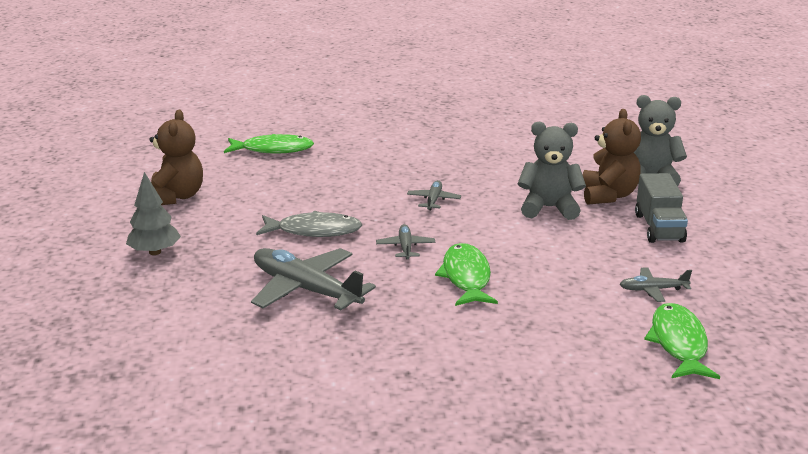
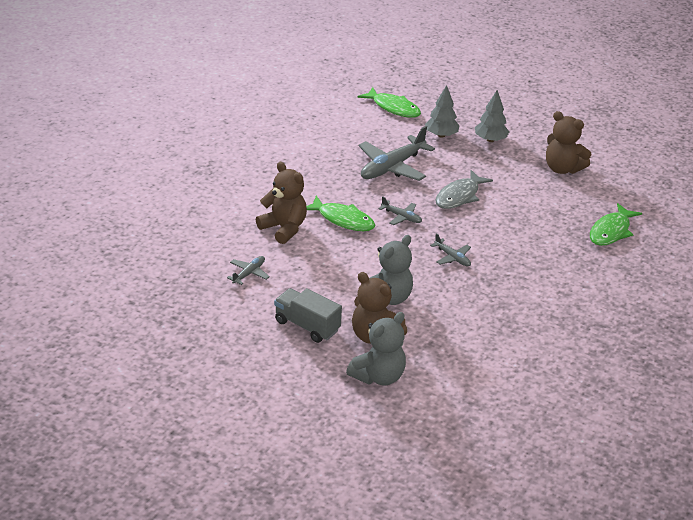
camera: 125 degrees right, 10 degrees up
(180, 286) = (441, 135): none -> grey tree
(306, 290) = (392, 167): grey plane -> grey plane turned 150 degrees clockwise
(544, 305) = (284, 228): none -> brown teddy bear
(678, 343) = (197, 248): green fish -> green fish (393, 108)

